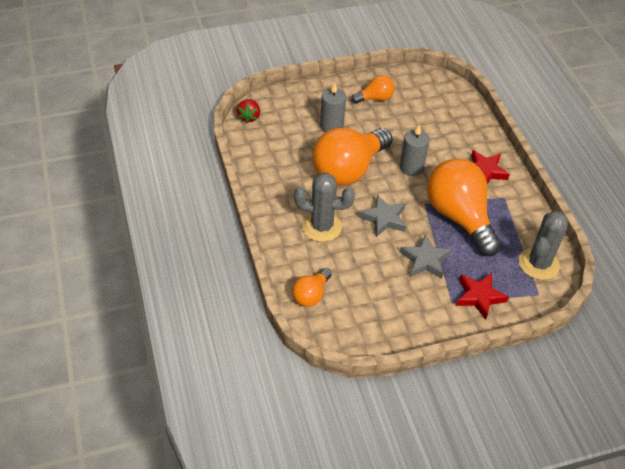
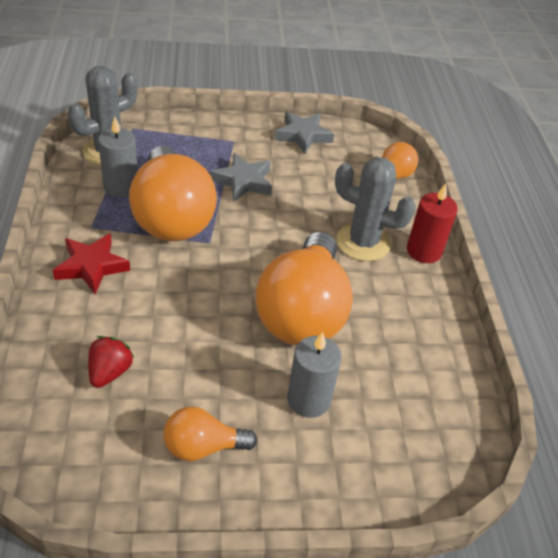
camera: 170 degrees left, 5 degrees down
(249, 117) = (462, 453): red strawberry -> red strawberry (110, 372)
(277, 229) = (424, 251): none -> red candle
(348, 169) = (303, 312): orange light bulb -> orange light bulb turned 135 degrees clockwise
(384, 218) = (275, 235): grey star -> grey star (303, 135)
(411, 167) = (201, 296): grey candle -> grey candle (121, 187)
(479, 297) = (200, 139): red star -> none

